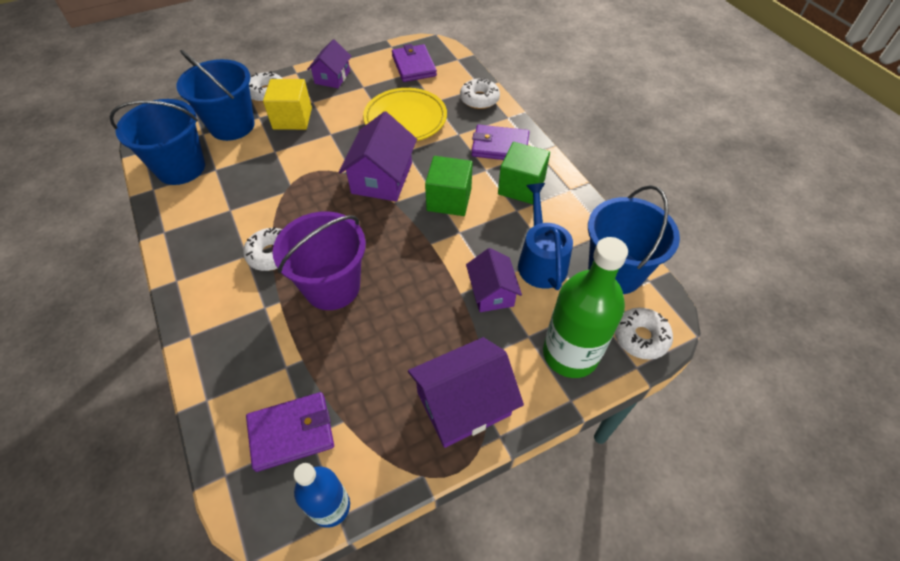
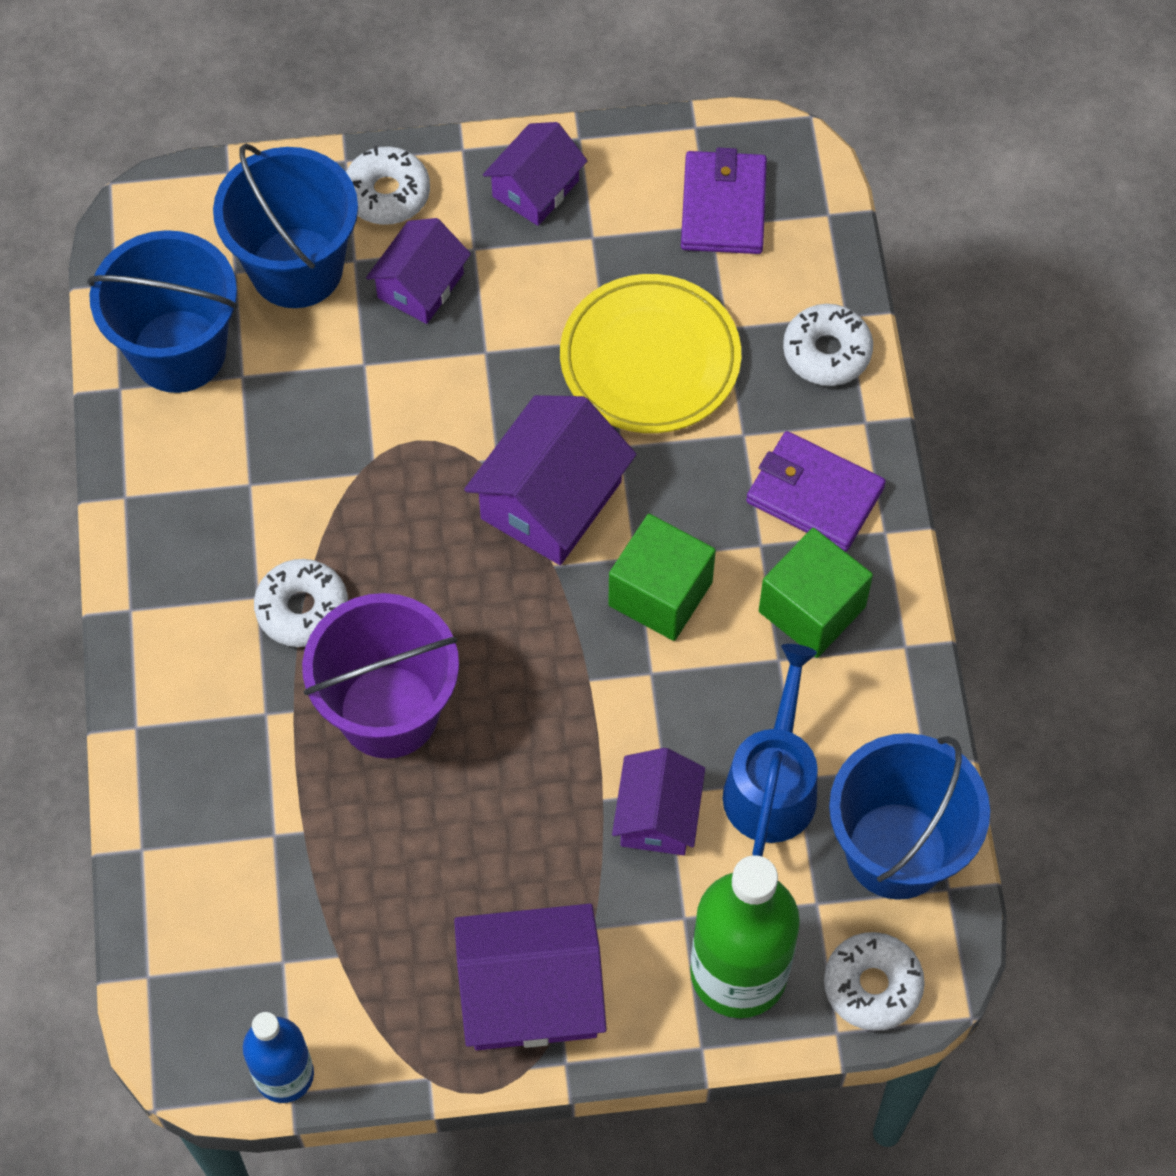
camera: 20 degrees right, 10 degrees up
(291, 432) = (257, 947): purple wallet -> none
(292, 118) = (420, 285): yellow cube -> purple house

